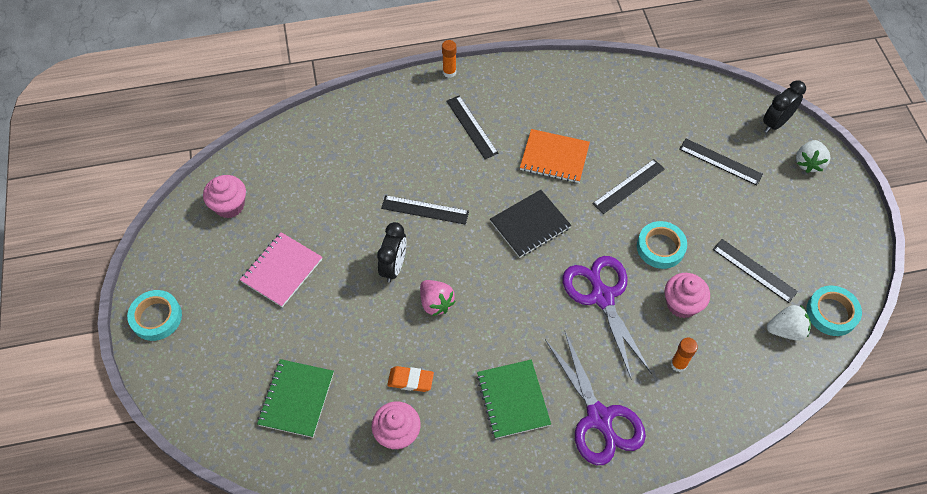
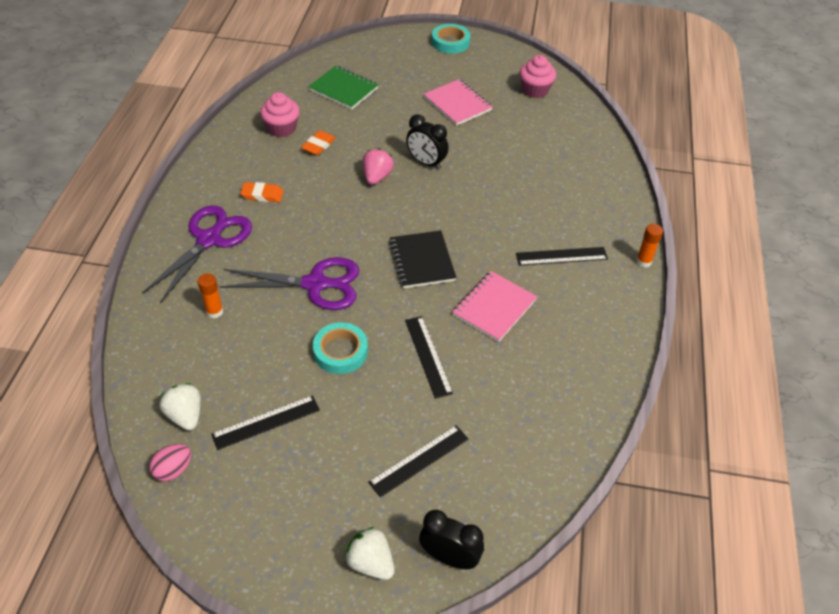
camera: 110 degrees right, 10 degrees down
(425, 210) = (475, 196): black ruler -> none
(436, 303) = (377, 177): pink strawberry -> pink strawberry turned 120 degrees clockwise
(513, 399) = (262, 195): green notebook -> orange eraser
(554, 157) = (494, 307): orange notebook -> pink notebook
(599, 418) = (209, 240): purple scissors -> purple scissors turned 120 degrees clockwise
(682, 304) = (270, 341): pink cupcake -> none
(775, 123) = (449, 557): black clock -> black clock turned 45 degrees counterclockwise
(785, 330) = (185, 415): white strawberry -> white strawberry turned 135 degrees clockwise
(831, 313) = (173, 470): turquoise tape -> pink egg

